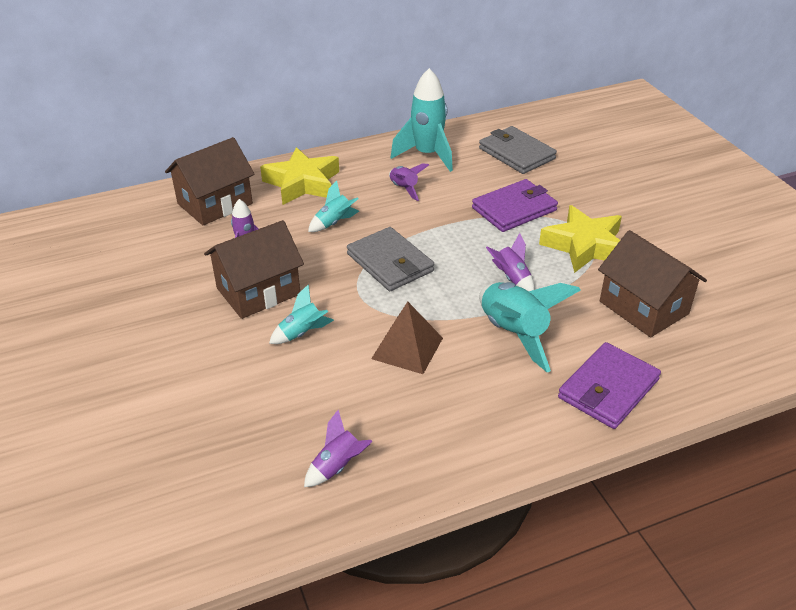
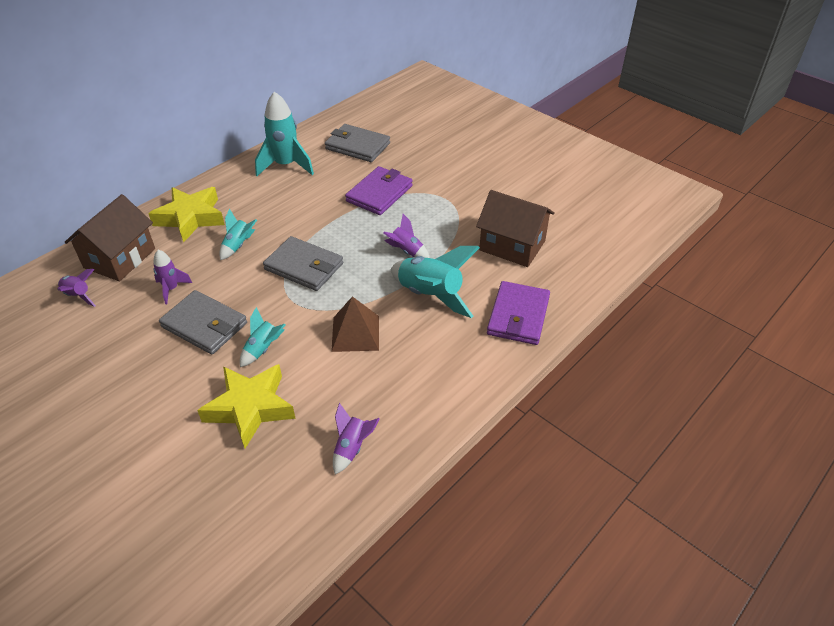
camera: 25 degrees left, 5 degrees up
(258, 291) = (204, 325): brown house -> grey wallet
(404, 189) = (282, 200): purple rocket -> purple rocket (78, 296)
(584, 246) = (447, 209): yellow star -> yellow star (250, 408)

